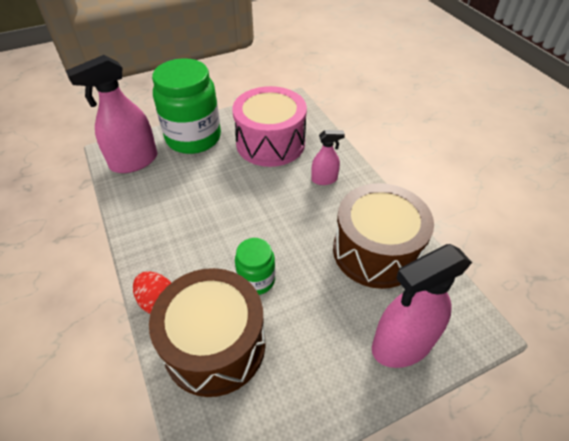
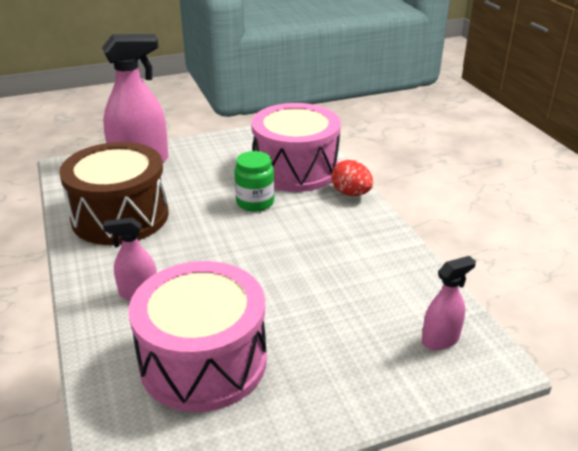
camera: 175 degrees left, 15 degrees down
(134, 162) = (440, 339): pink spray bottle -> pink spray bottle, size x0.52
(193, 138) = (347, 382): green jar -> none
(215, 345) = (295, 169): brown drum -> pink drum

